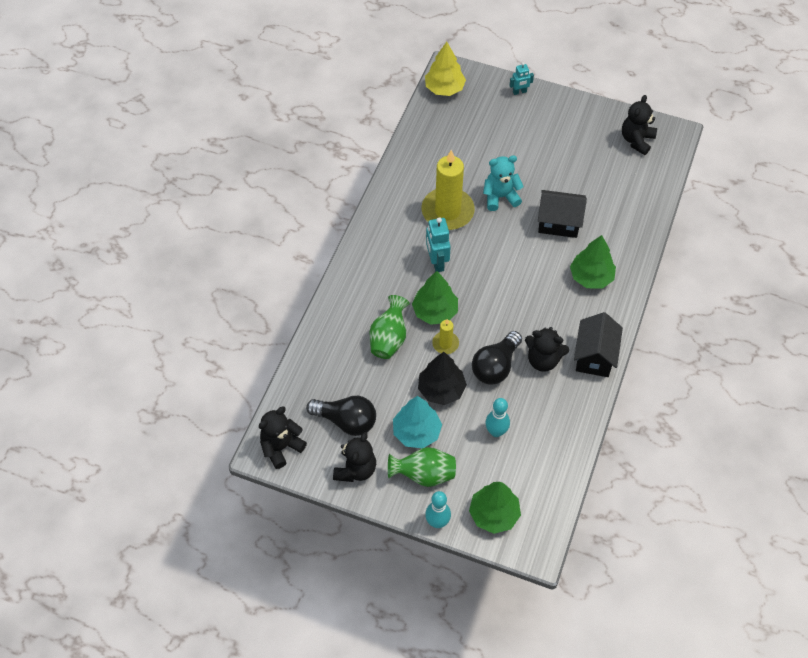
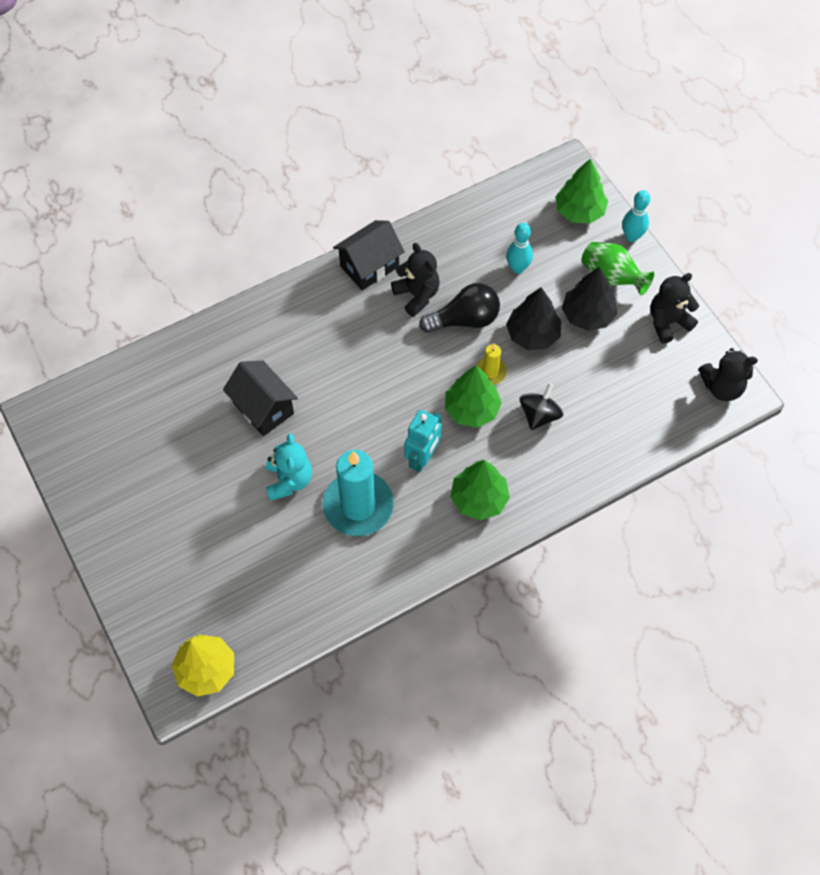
camera: 140 degrees left, 5 degrees up
(346, 421) = (643, 368): black light bulb -> none
(389, 338) = (539, 415): green vase -> black spinning top
(416, 432) = (587, 315): turquoise tree -> black tree
(447, 211) = (358, 505): yellow candle -> turquoise candle
(500, 197) = (289, 480): turquoise teddy bear -> turquoise teddy bear turned 120 degrees counterclockwise
(519, 92) = (131, 595): turquoise robot -> none
(591, 277) = (293, 334): green tree -> green tree (479, 499)
(636, 140) = (85, 436): black teddy bear -> none

